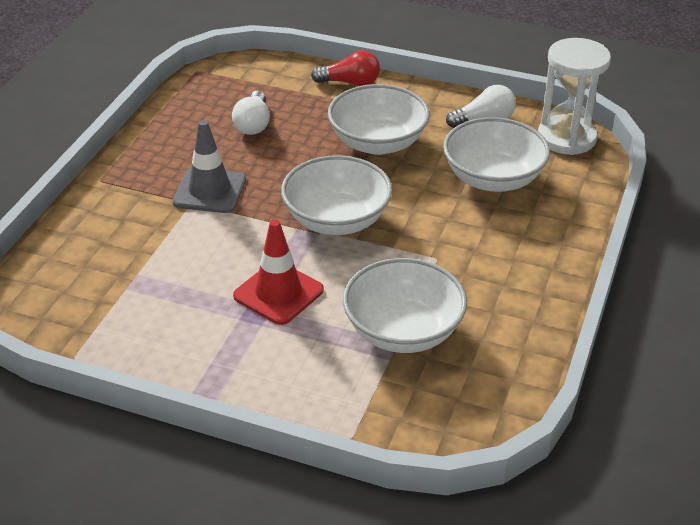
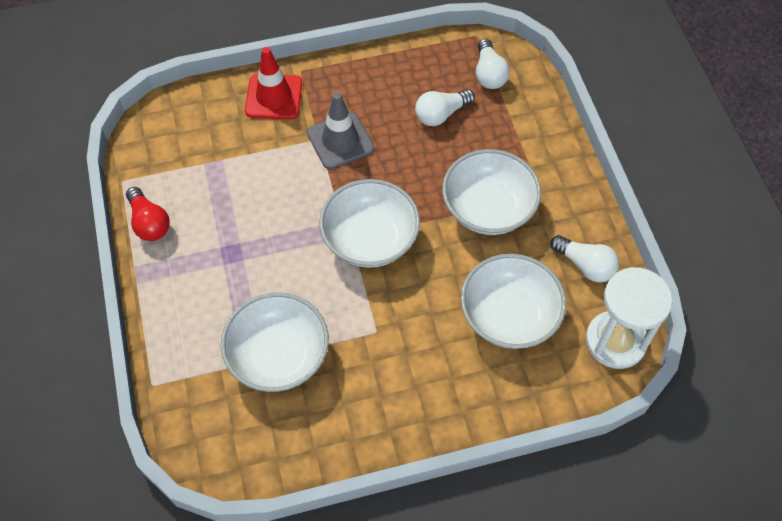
camera: 55 degrees right, 20 degrees up
(244, 82) = (489, 74): none -> white light bulb
(278, 293) = (262, 253): red traffic cone -> red traffic cone (274, 97)
(350, 83) = (552, 141): red light bulb -> red light bulb (149, 223)

